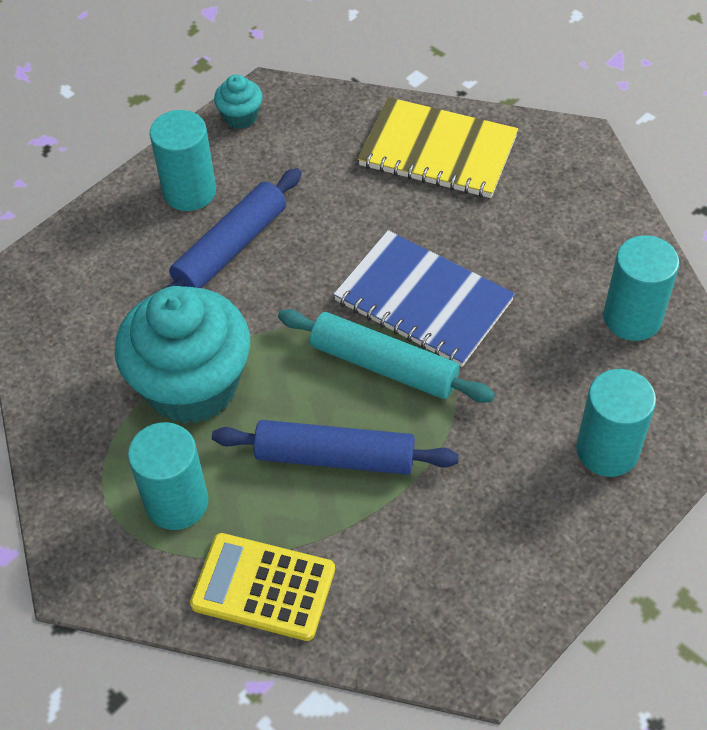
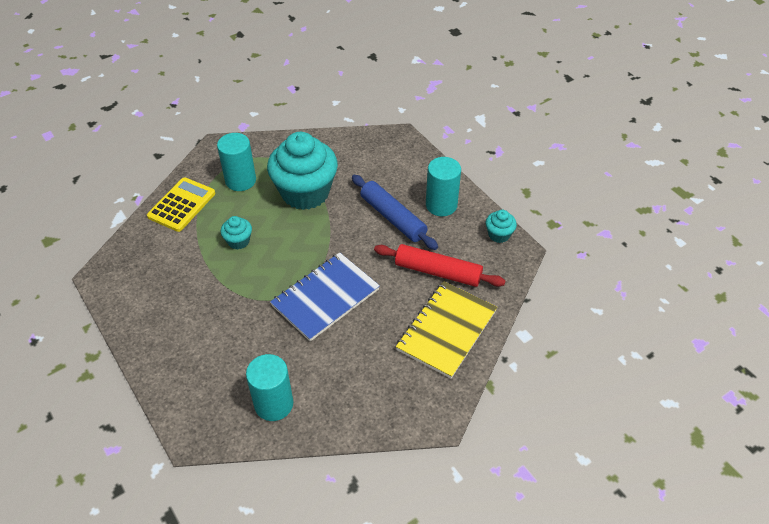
camera: 100 degrees right, 5 degrees down
(333, 175) = (438, 272): none -> red rolling pin
(335, 457) = (238, 241): blue rolling pin -> turquoise cupcake
(384, 366) = (287, 271): turquoise rolling pin -> none
(607, 450) = (188, 362): turquoise cylinder -> none

